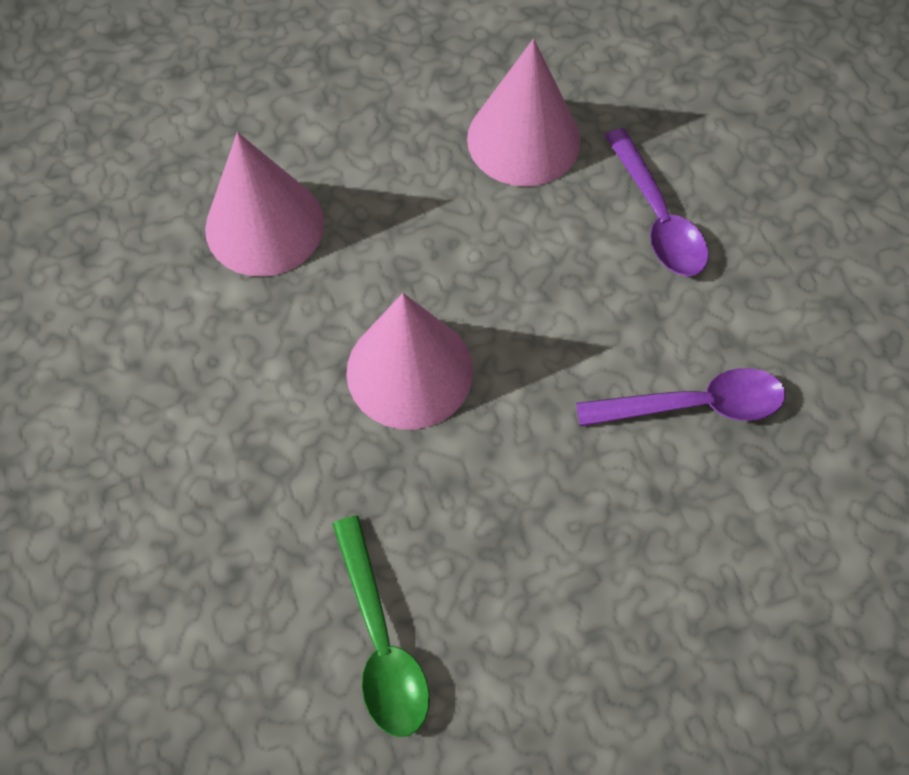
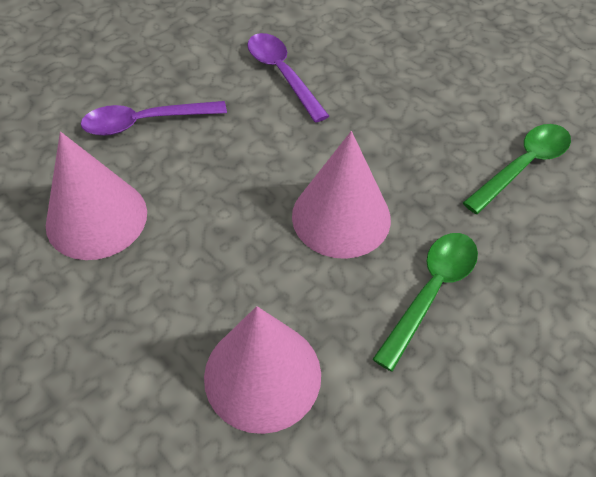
camera: 115 degrees left, 10 degrees down
(264, 416) = (431, 291): none -> green spoon
(657, 217) = (145, 122): purple spoon -> purple spoon turned 150 degrees counterclockwise

